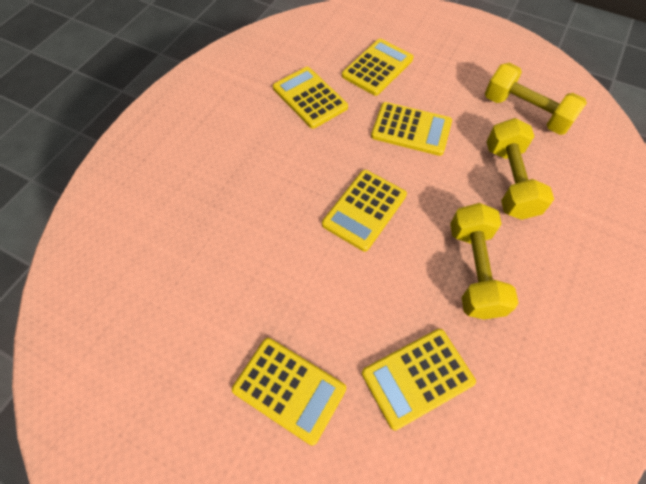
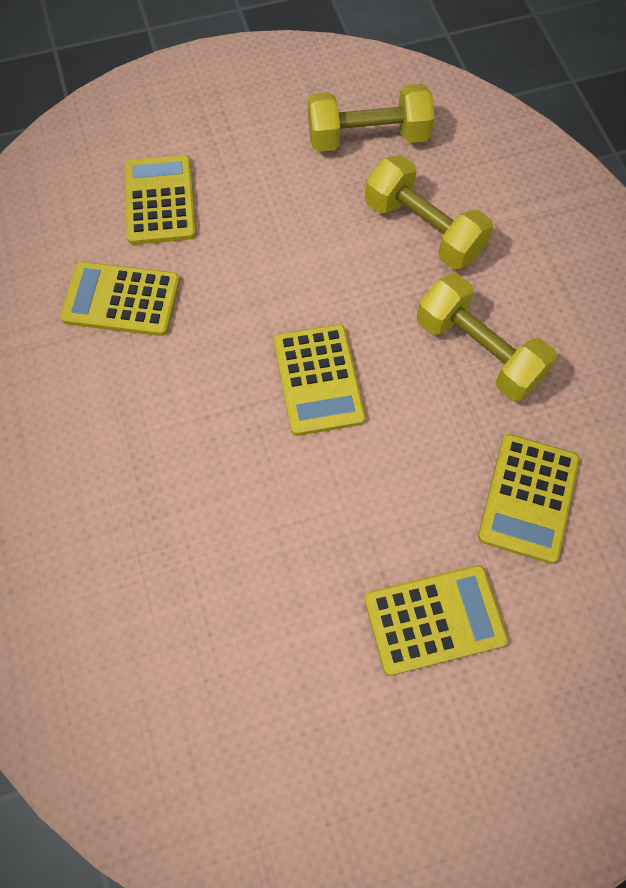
camera: 45 degrees left, 5 degrees up
(411, 129) = (273, 249): yellow calculator -> none

